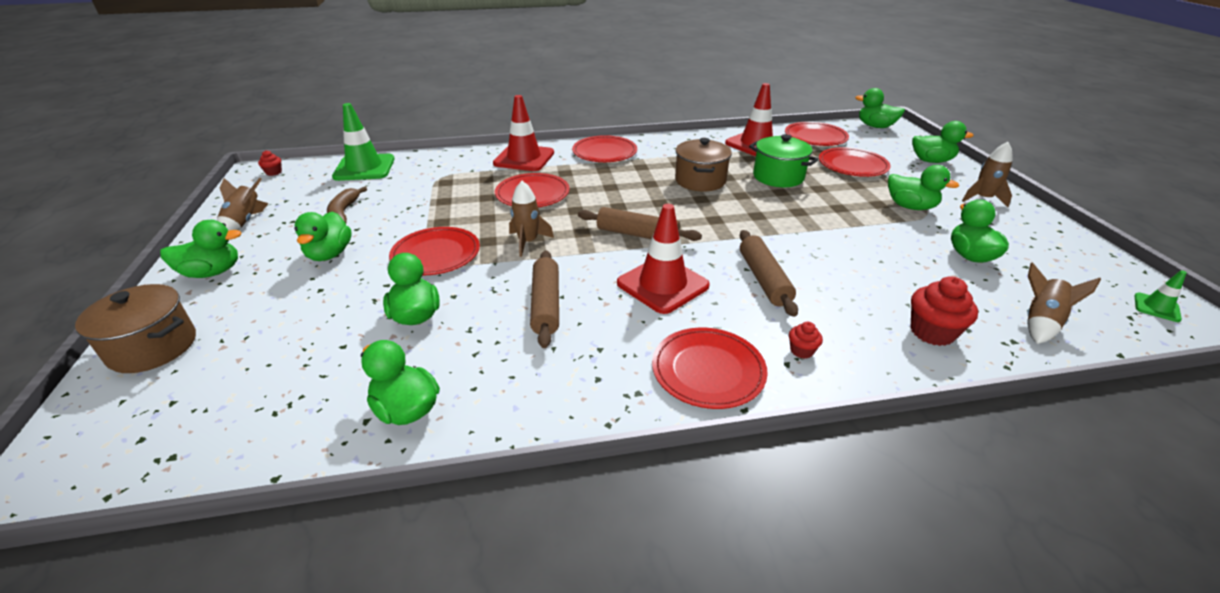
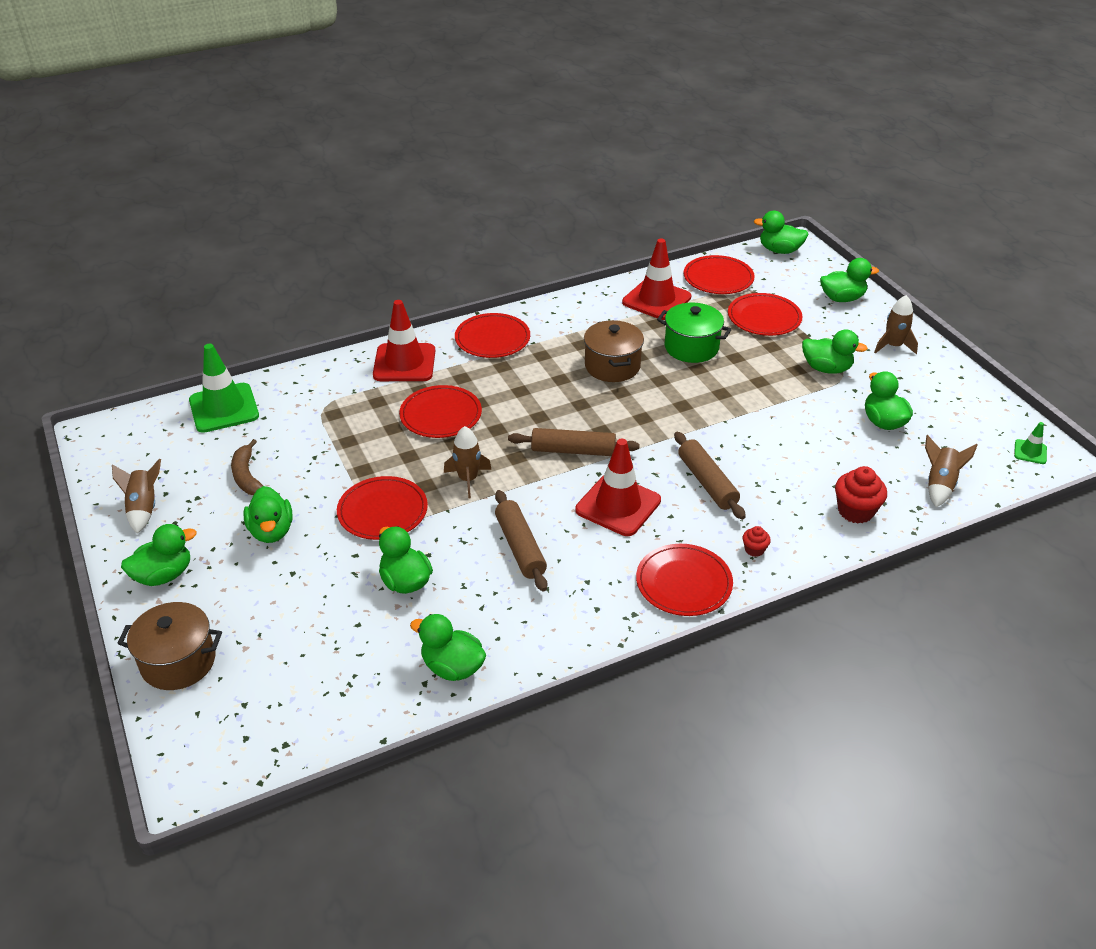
camera: 15 degrees left, 5 degrees up
(274, 172) = (117, 433): red cupcake -> none

